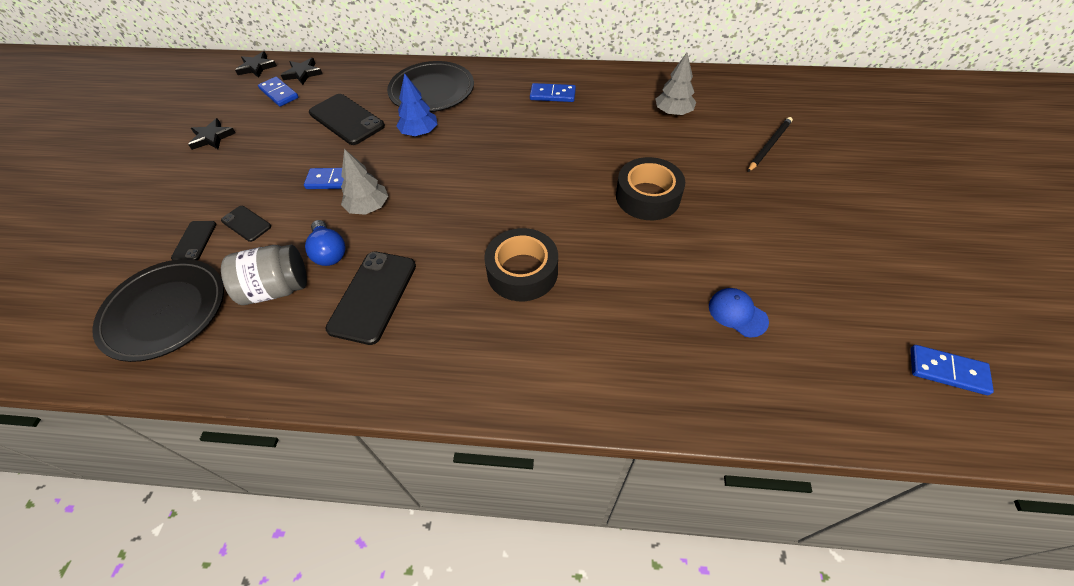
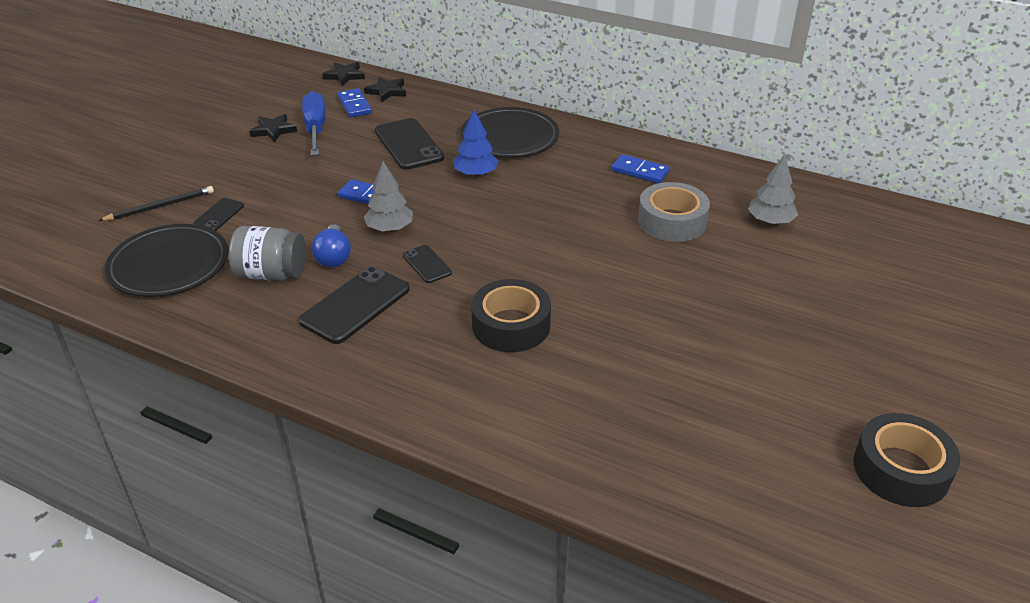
camera: 20 degrees right, 15 degrees down
(246, 224) = (270, 213): black phone -> black phone (427, 264)
(252, 125) = (315, 128): none -> blue screwdriver
(601, 133) = (672, 221): none -> grey tape
(647, 196) = (687, 295): black tape -> black tape (901, 470)
(737, 313) = (718, 427): blue cap -> none
(769, 145) = (867, 282): black pencil -> black pencil (160, 206)
(947, 371) = (930, 551): blue domino -> none

